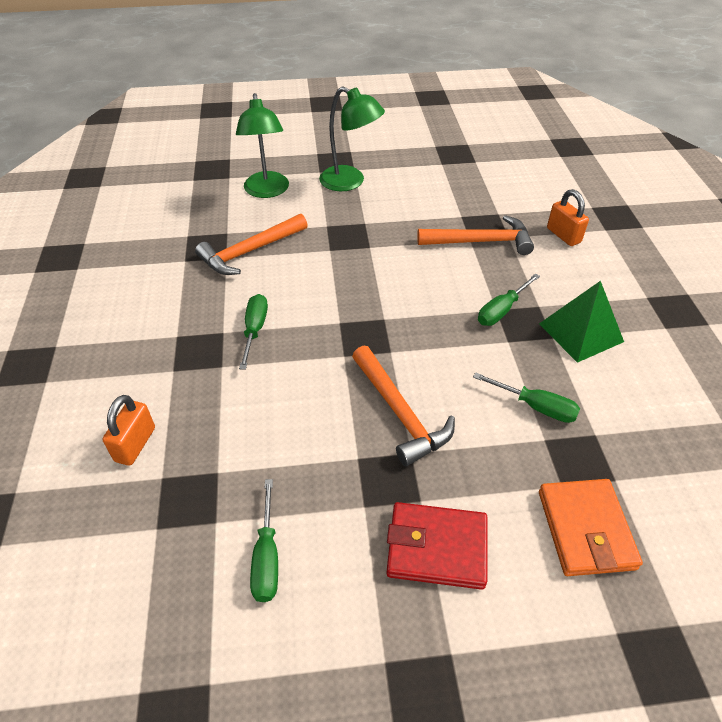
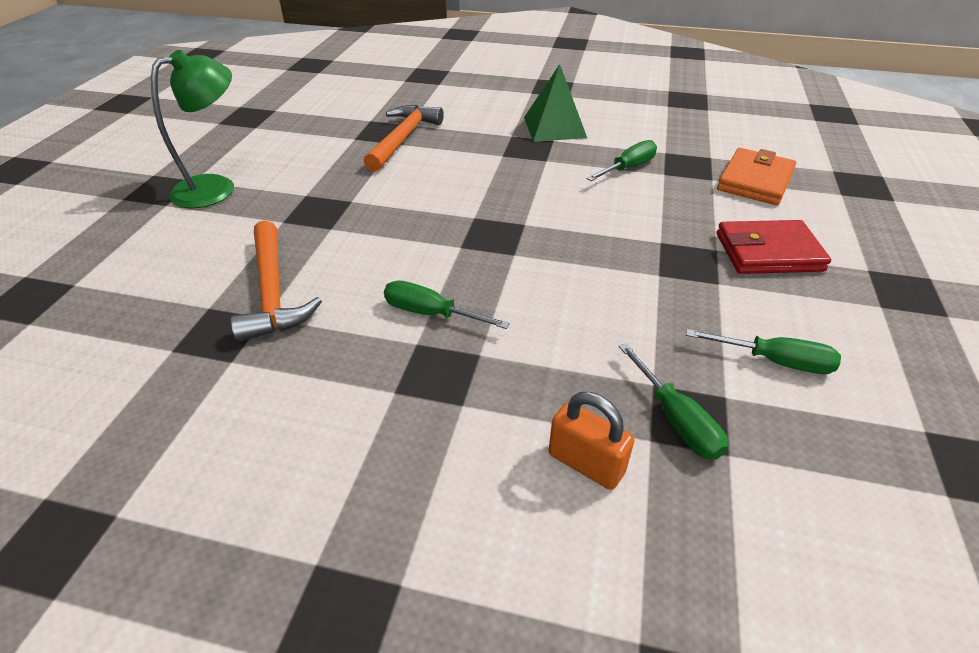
camera: 70 degrees left, 5 degrees down
(267, 191) = (154, 254): green lamp -> none
(400, 413) = (609, 236): orange hammer -> none
(436, 548) = (768, 252): red wallet -> red wallet turned 60 degrees clockwise
(501, 311) = (506, 153): green screwdriver -> green screwdriver (676, 420)
(563, 235) = (430, 101): orange padlock -> none
(585, 529) = (755, 181): orange wallet -> orange wallet turned 75 degrees counterclockwise

